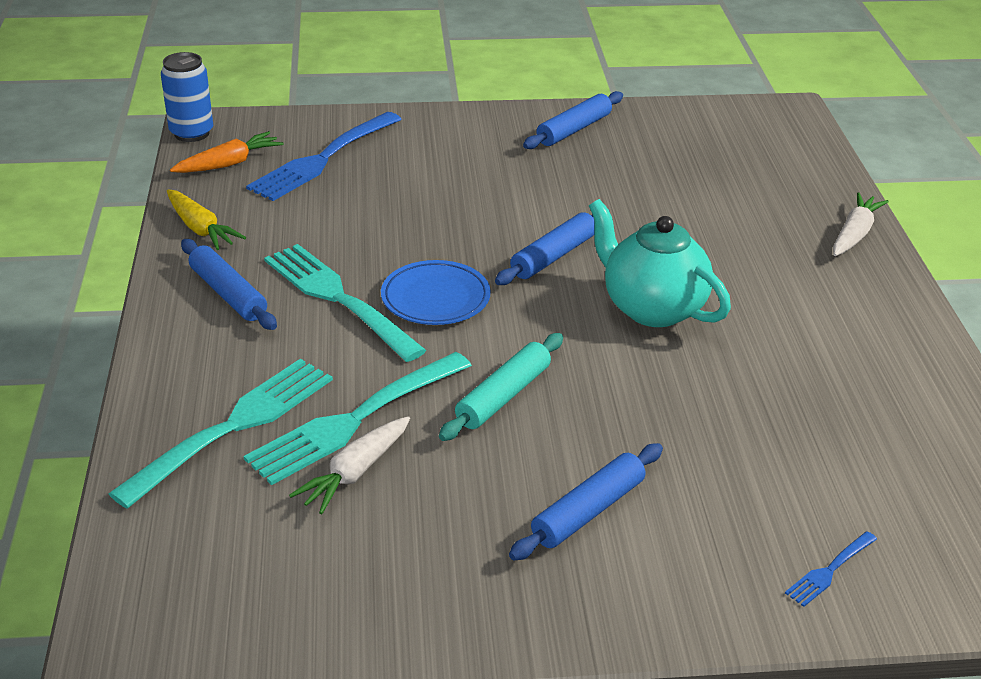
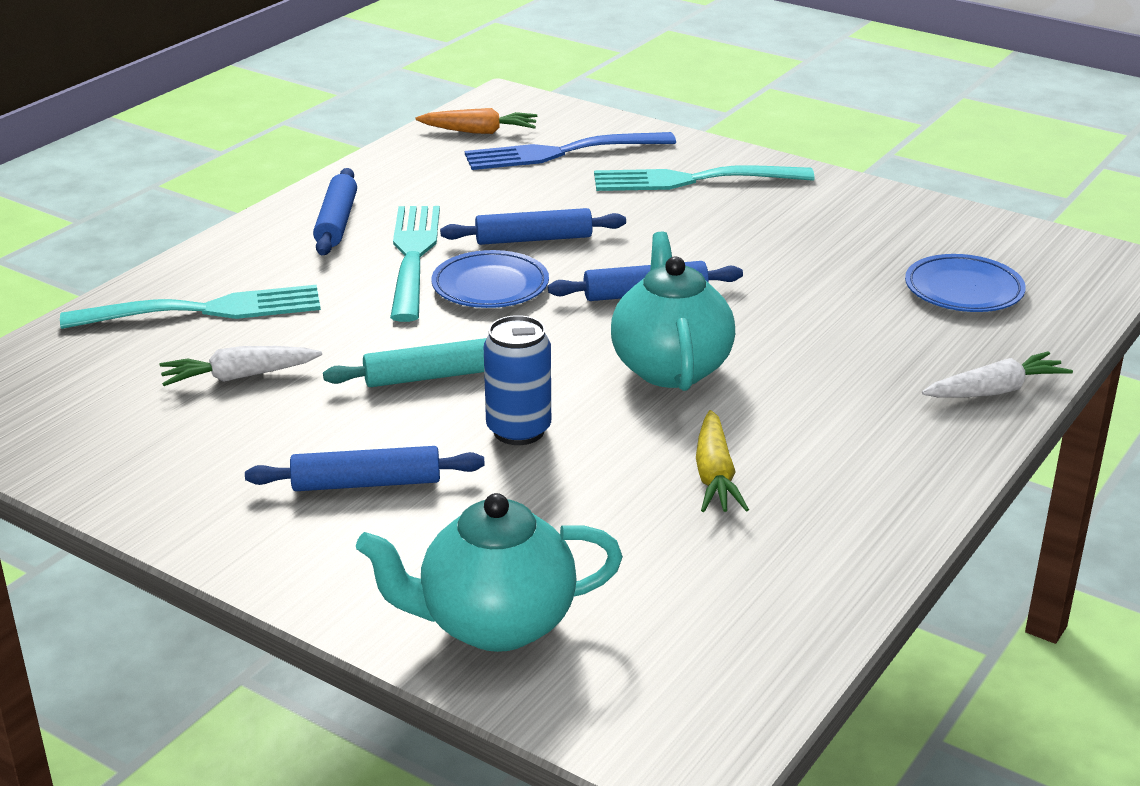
camera: 40 degrees right, 5 degrees down
(191, 133) = (484, 100): blue can -> blue can (518, 431)
(200, 229) = (386, 170): yellow carrot -> yellow carrot (715, 475)
(355, 420) = (294, 343): turquoise fork -> turquoise fork (693, 180)
(574, 129) = (836, 203): blue rolling pin -> blue rolling pin (533, 239)
(739, 167) = (963, 290): none -> blue plate
(829, 570) = (495, 624): blue fork -> turquoise teapot

